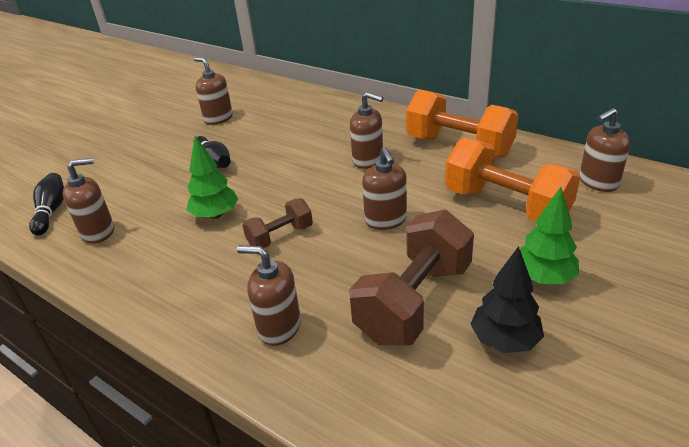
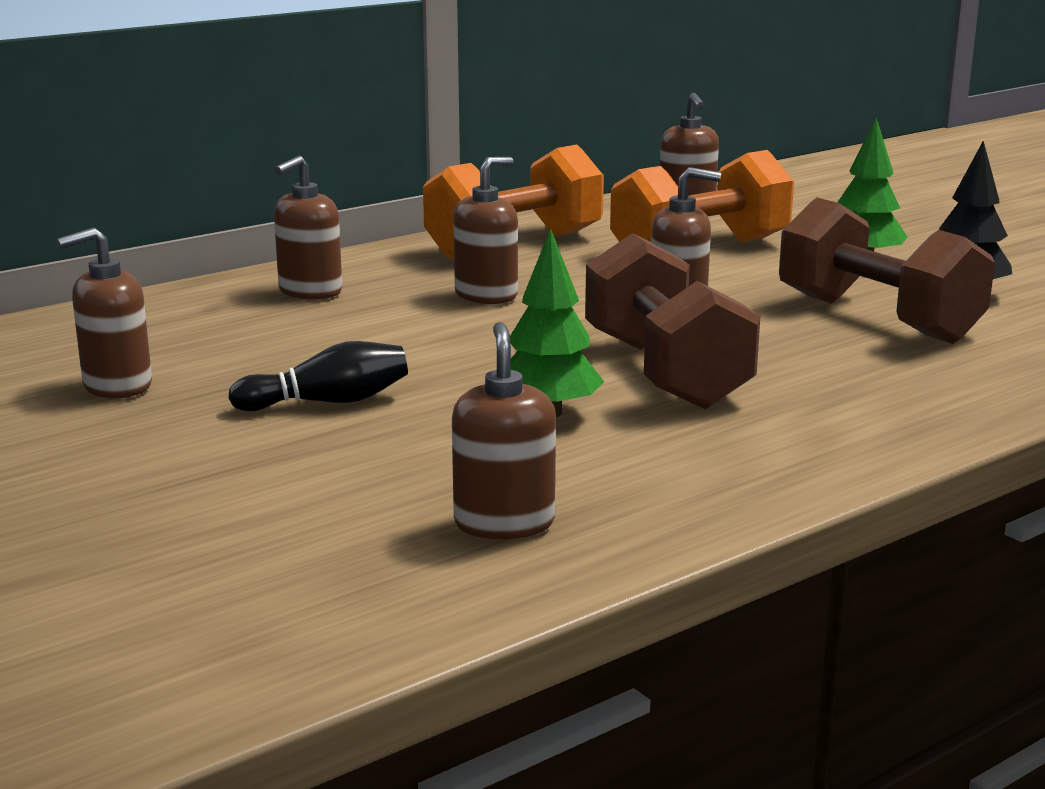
camera: 75 degrees left, 15 degrees down
(51, 211) = (344, 583): black bowling pin -> none
(279, 327) = (896, 392): brown soap dispenser -> brown soap dispenser (310, 291)
(280, 236) = (665, 372): brown dumbbell -> brown dumbbell, size x1.87

